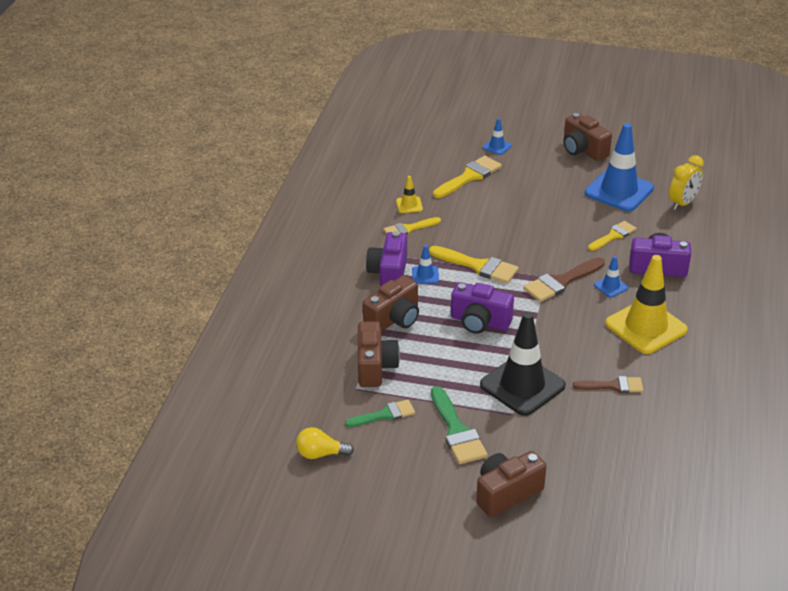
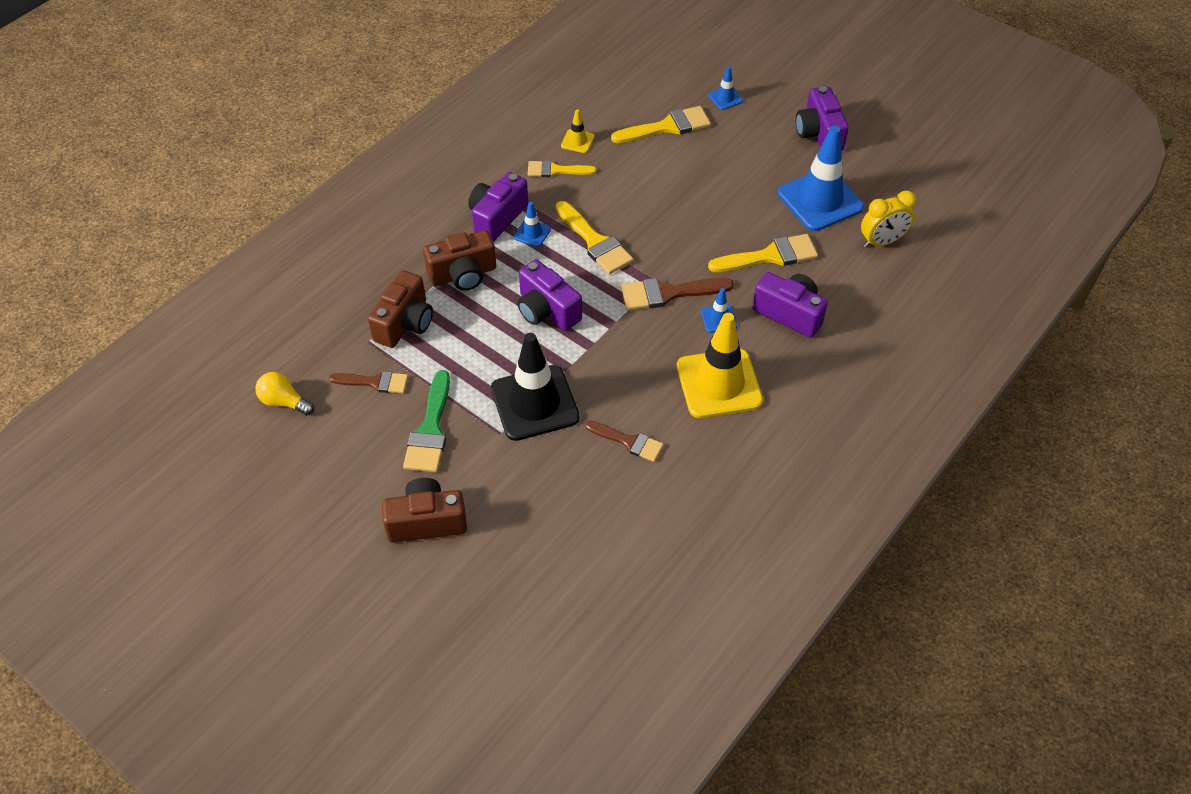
camera: 25 degrees right, 15 degrees up
(385, 414) = (375, 382): green brush -> brown brush
(583, 150) = (819, 134): brown camera -> purple camera
(613, 235) = (770, 256): yellow brush -> yellow brush, size x1.51

